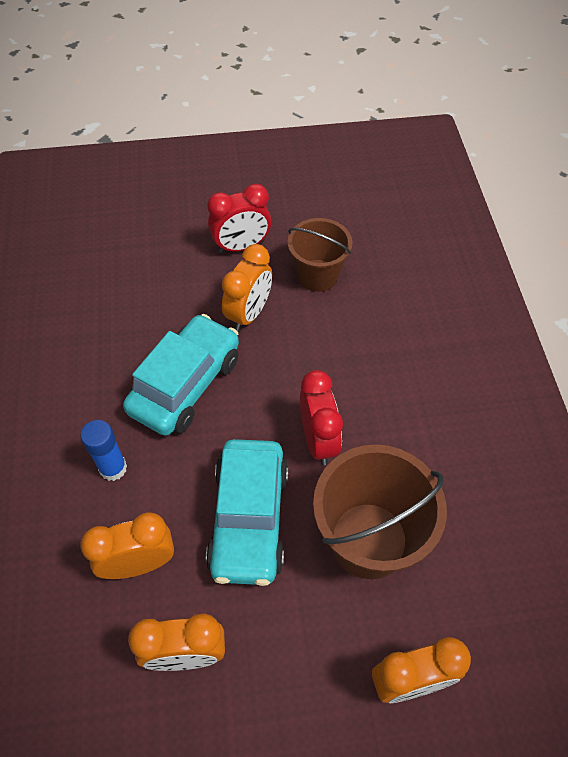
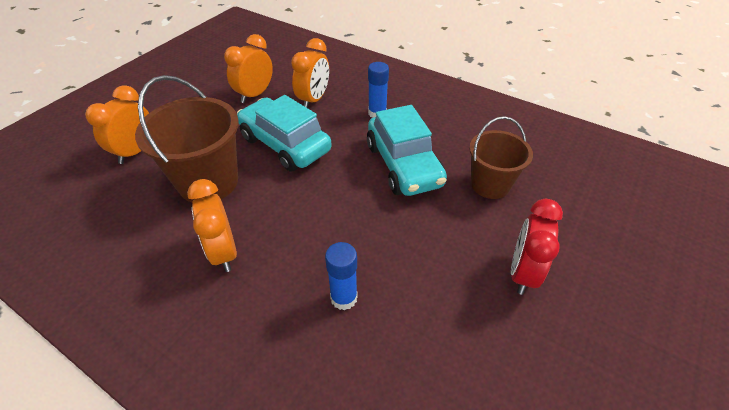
camera: 130 degrees right, 10 degrees down
(249, 314) = (436, 231): orange clock -> orange clock (224, 252)
(317, 275) = (438, 307): brown bucket -> brown bucket (490, 185)
(318, 440) = (291, 201): red clock -> none
(367, 330) = (344, 298): none -> blue glue stick

